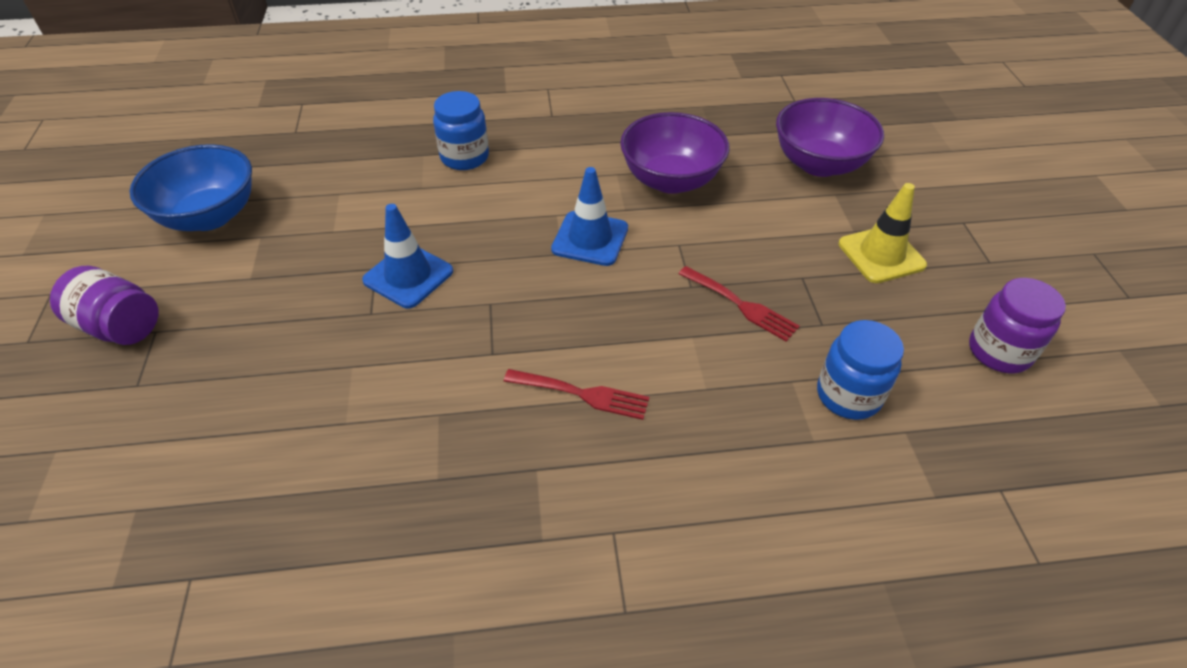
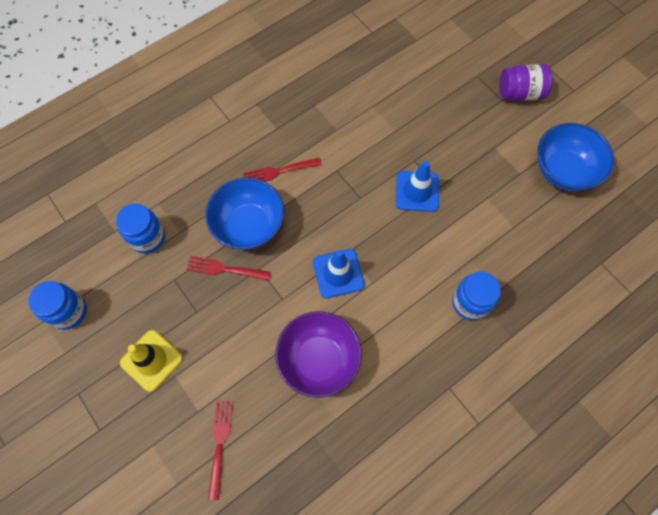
camera: 150 degrees right, 20 degrees up
(676, 341) = (249, 225): none -> blue bowl
(819, 164) = (220, 444): purple bowl -> red fork
(999, 352) = (69, 311): purple jar -> blue jar

